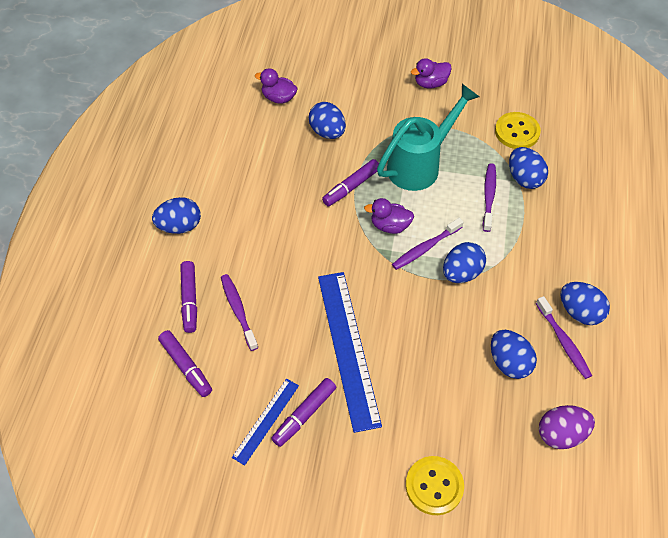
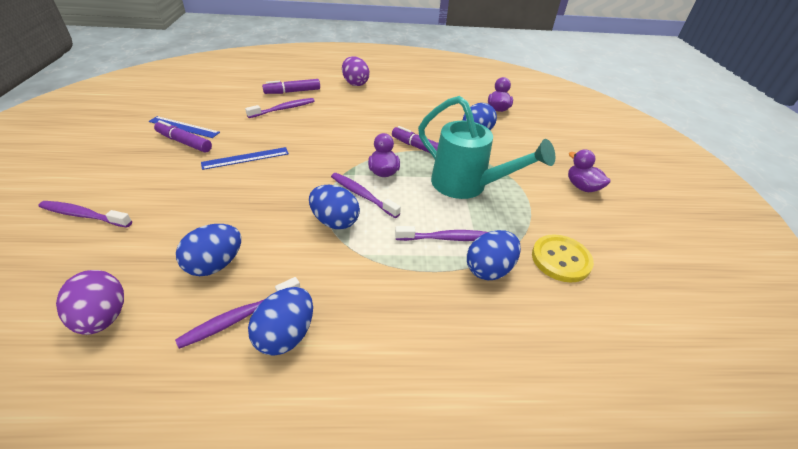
camera: 75 degrees right, 15 degrees down
(180, 226) = (355, 83): blue egg -> purple egg
(186, 366) = (237, 95): purple marker -> none
(348, 348) = (245, 158): blue ruler -> blue ruler, size x0.53
(434, 486) = (84, 215): yellow button -> purple toothbrush

